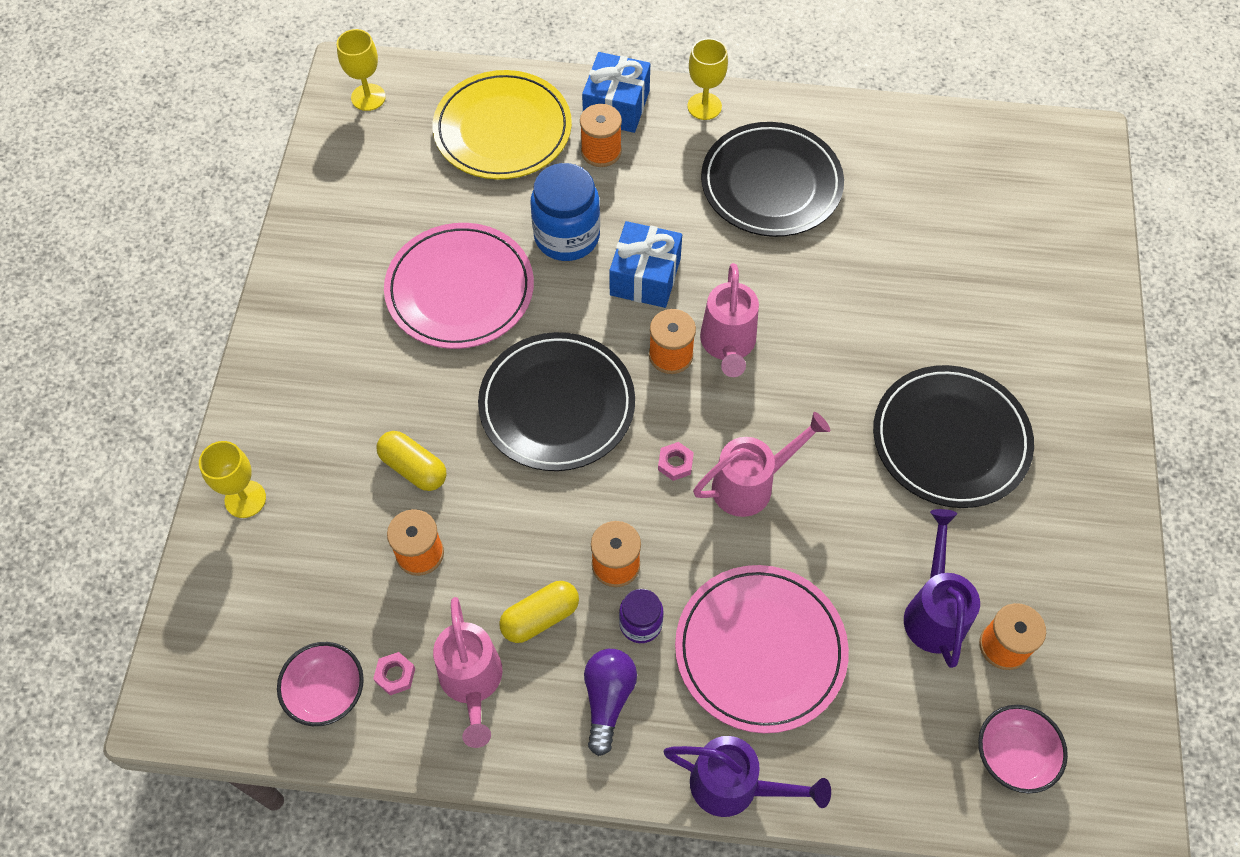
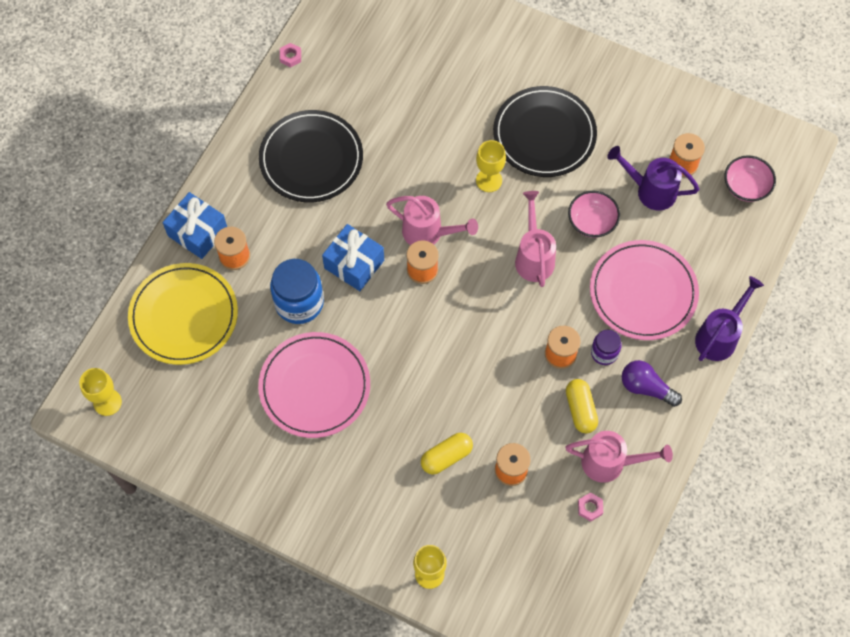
camera: 70 degrees left, 5 degrees up
(326, 692) = (587, 553): pink bowl -> pink bowl (592, 222)
(557, 405) = (432, 352): black plate -> none
(675, 463) = (503, 295): pink nut -> pink nut (290, 57)
(704, 106) = (225, 175): yellow goblet -> yellow goblet (489, 180)

